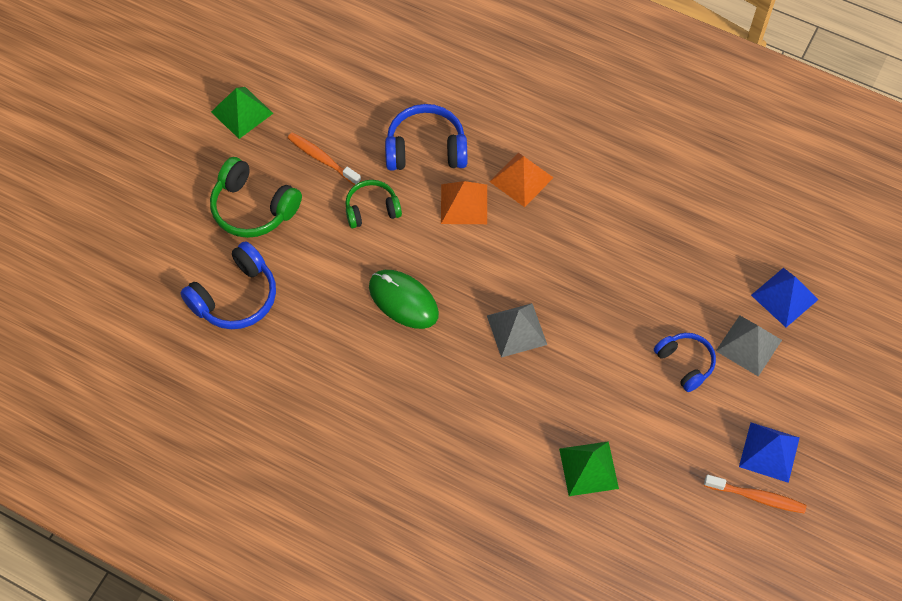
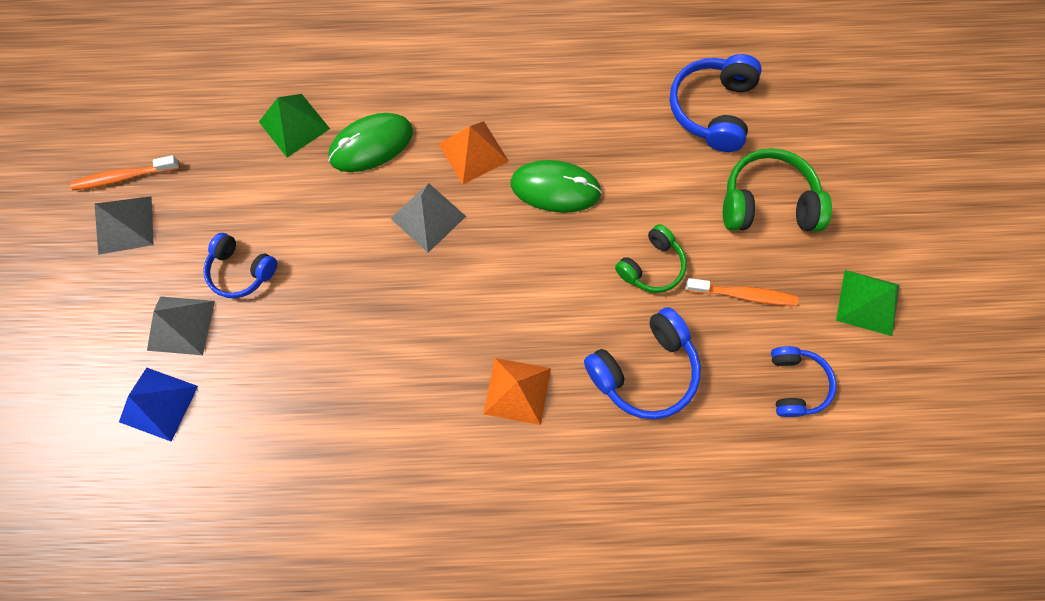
camera: 150 degrees right, 10 degrees up
(332, 92) = (795, 384): none -> blue headphones
(464, 204) = (561, 325): orange pyramid -> orange pyramid (473, 152)
(531, 415) = (371, 144): none -> green mouse
(769, 452) = (125, 225): blue pyramid -> grey pyramid

